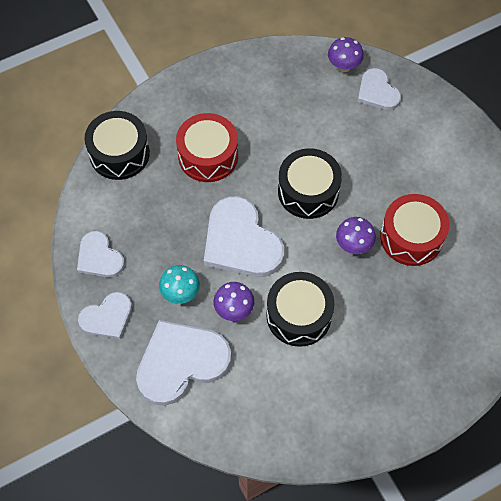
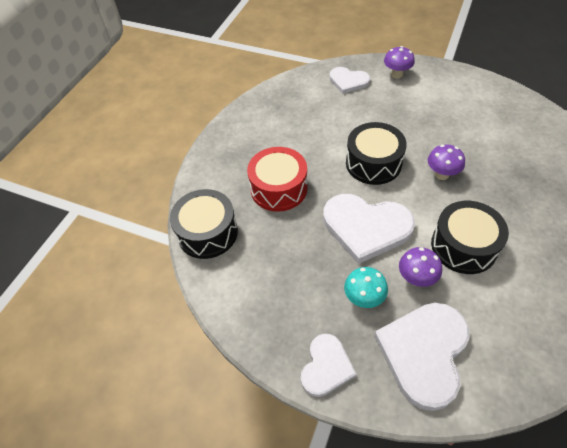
camera: 35 degrees left, 10 degrees down
(99, 257) = (269, 322): white heart -> none
(343, 66) = (311, 81): purple mushroom -> purple mushroom (396, 74)
(411, 237) = (469, 144): red drum -> none

